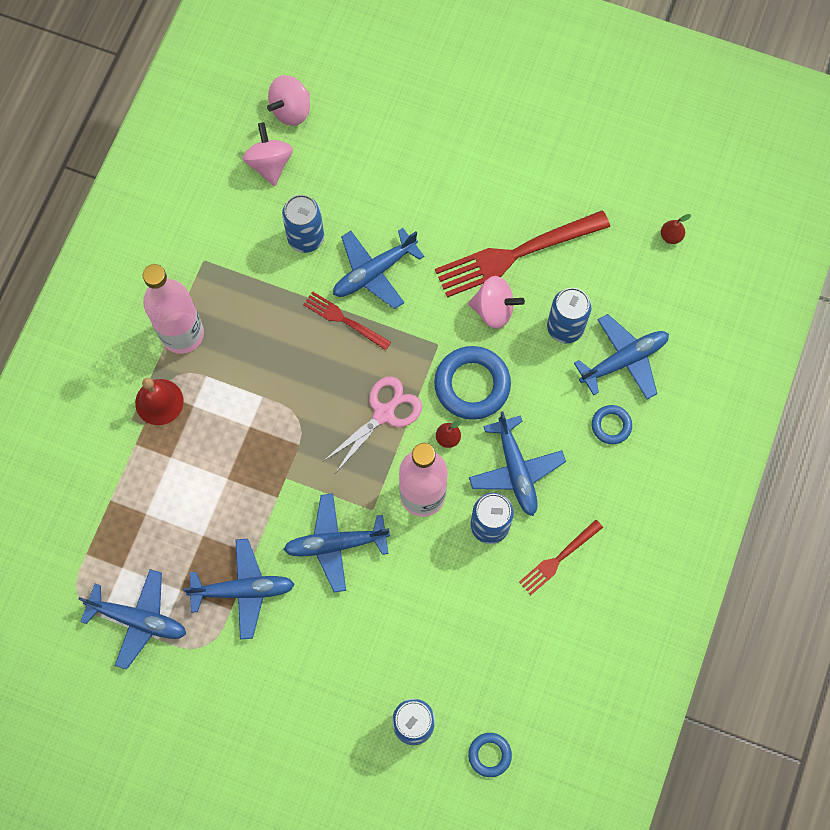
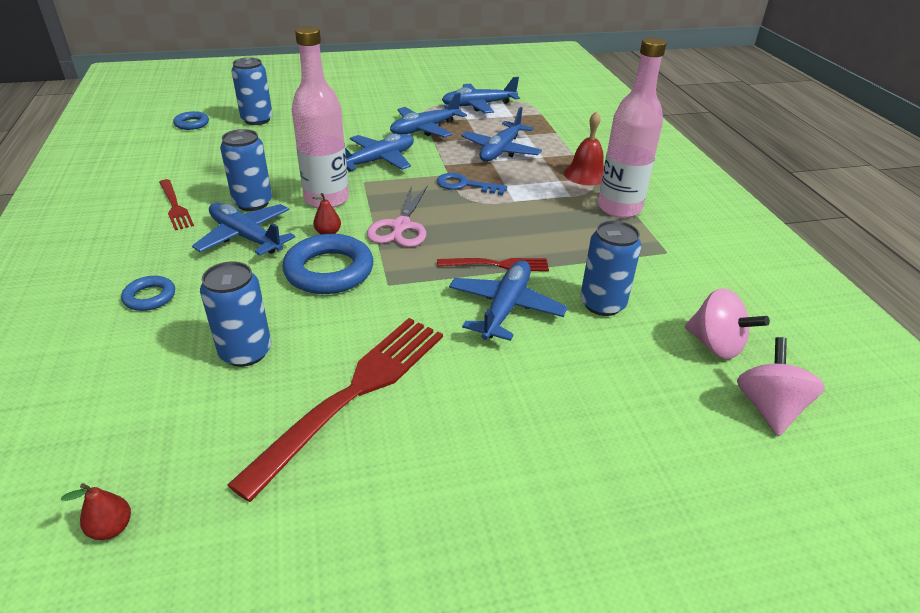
camera: 145 degrees right, 35 degrees down
(285, 448) = (465, 185): none -> blue key
(494, 310) = (346, 332): pink spinning top -> none
(558, 559) = (175, 206): red fork -> red fork turned 135 degrees clockwise
(624, 360) = (151, 353): blue plane -> blue plane (500, 150)

